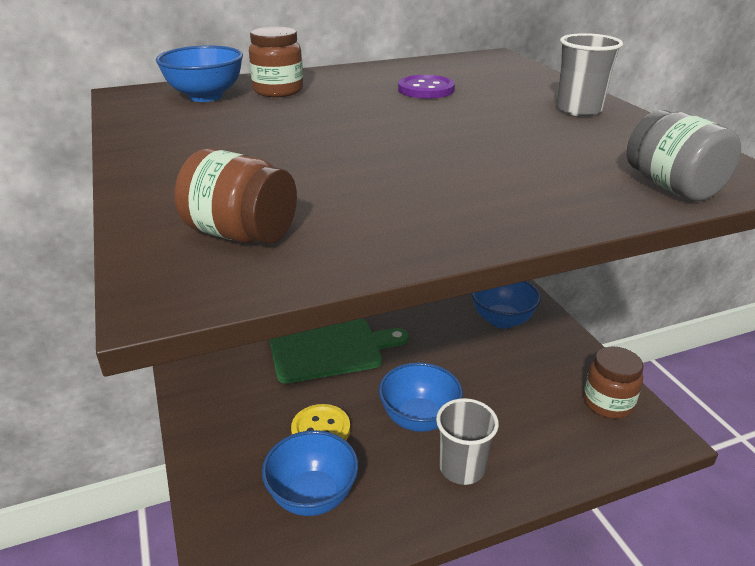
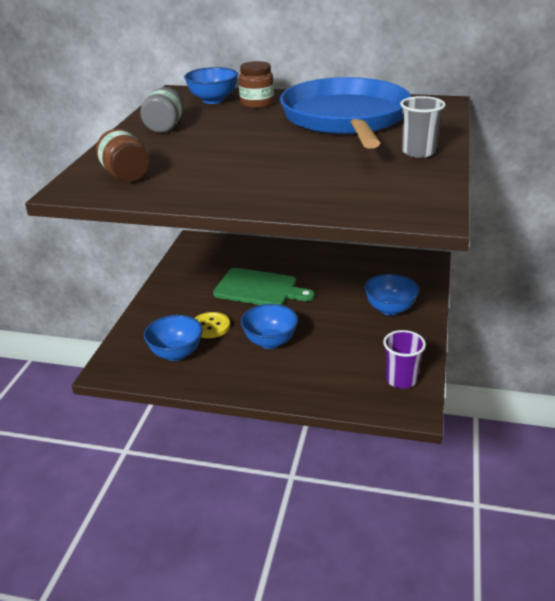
camera: 35 degrees right, 0 degrees up
(426, 89) = (346, 119): purple button -> blue pan
(462, 468) = (266, 374): grey cup -> none
(607, 403) = (401, 379): brown jar -> purple cup
(672, 187) = (371, 208): grey jar -> grey jar (165, 127)

